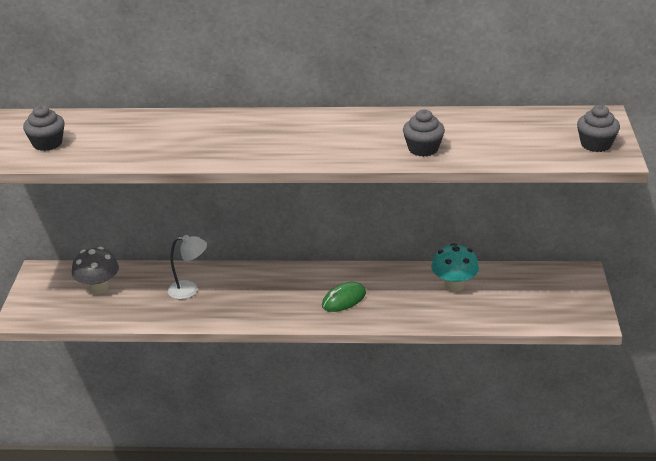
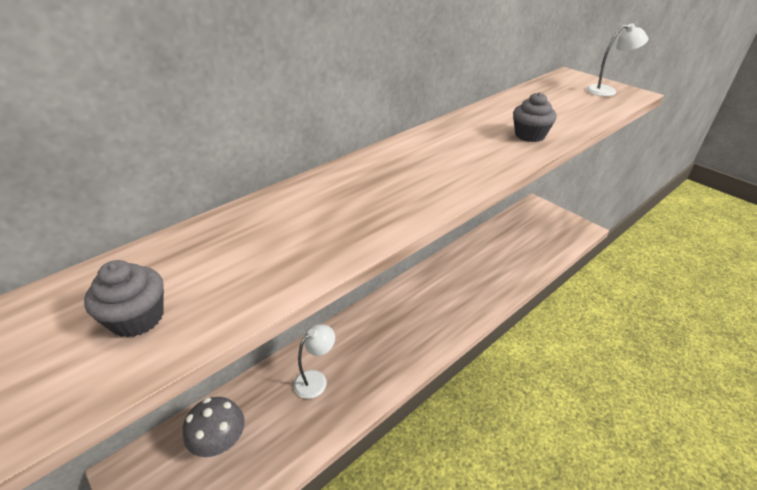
camera: 45 degrees left, 5 degrees up
(344, 299) = (443, 306): green mouse -> none
(454, 285) = (489, 251): turquoise mushroom -> none
(596, 144) = (607, 91): grey cupcake -> white lamp

